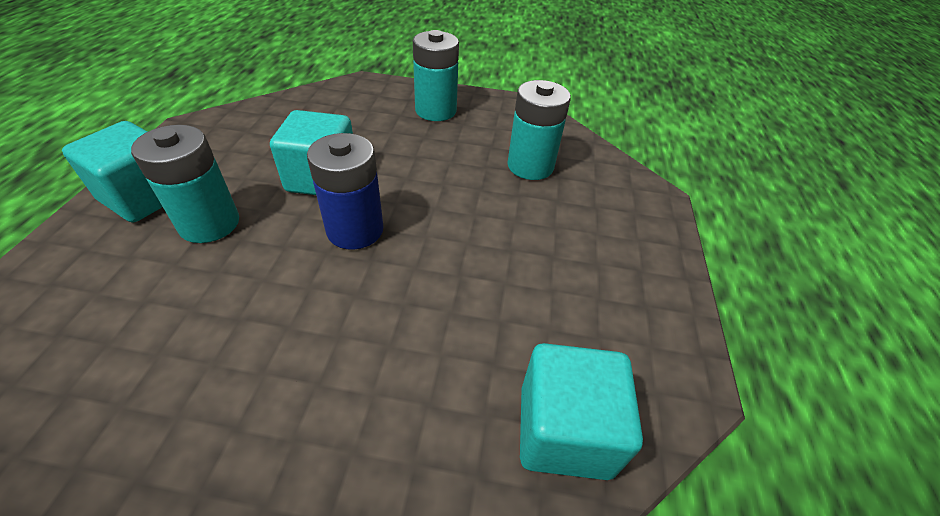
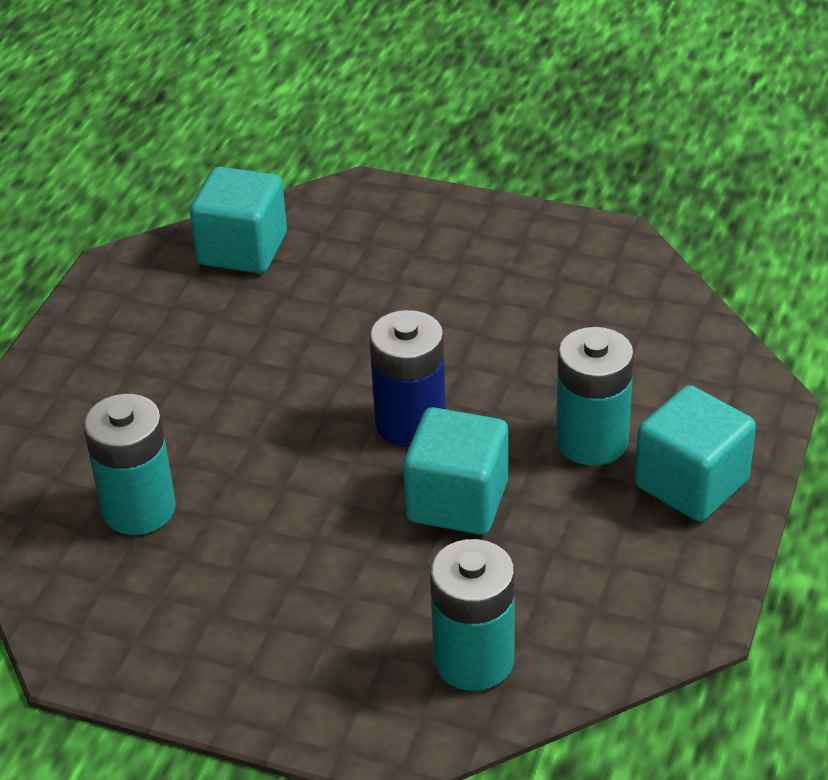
camera: 165 degrees left, 5 degrees down
(435, 110) = (256, 644): turquoise battery -> turquoise battery (474, 660)

